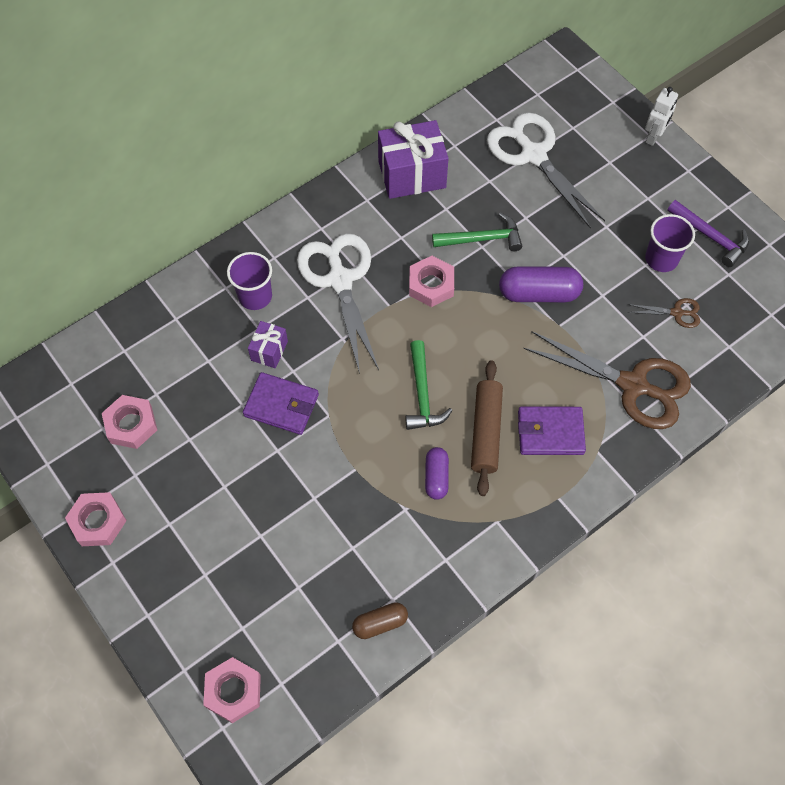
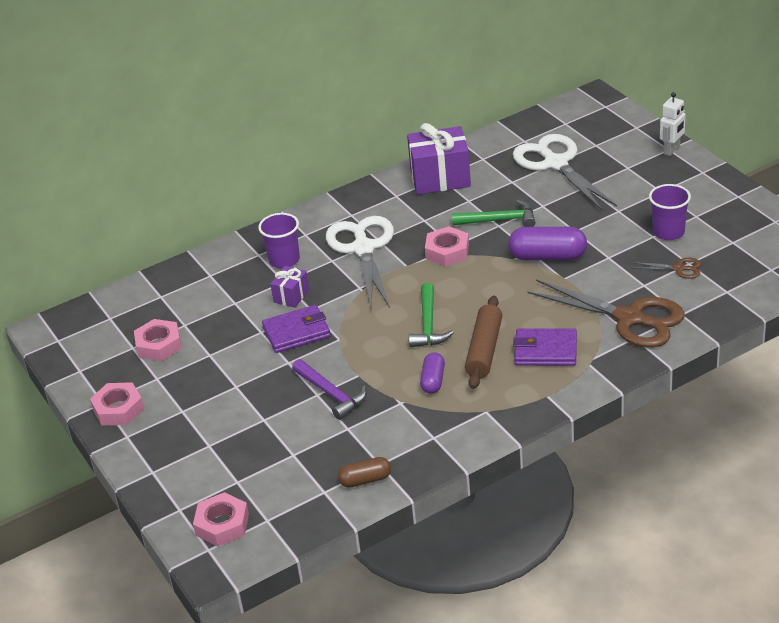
camera: 10 degrees right, 25 degrees down
(281, 405) = (296, 332): purple wallet -> purple wallet turned 45 degrees counterclockwise
(711, 237) = (718, 217): purple hammer -> purple hammer (331, 394)

